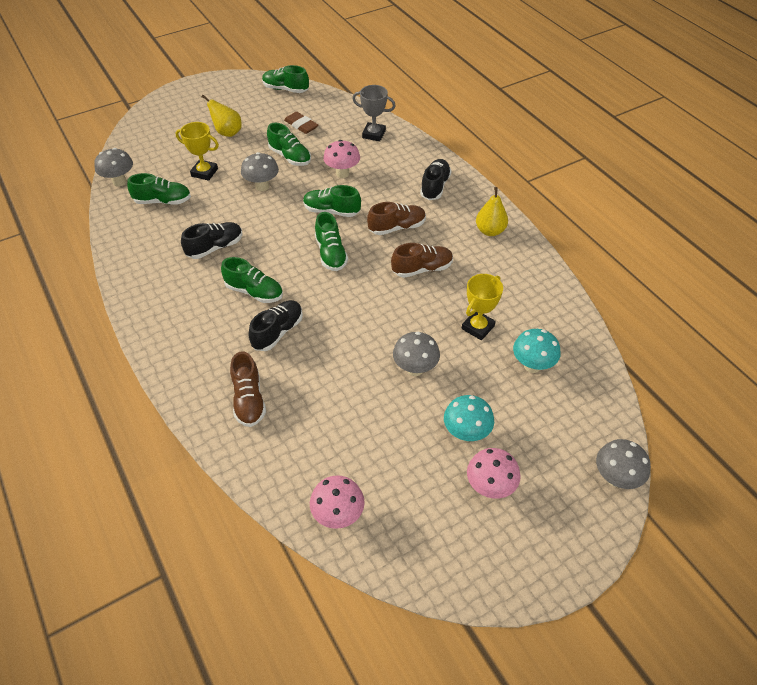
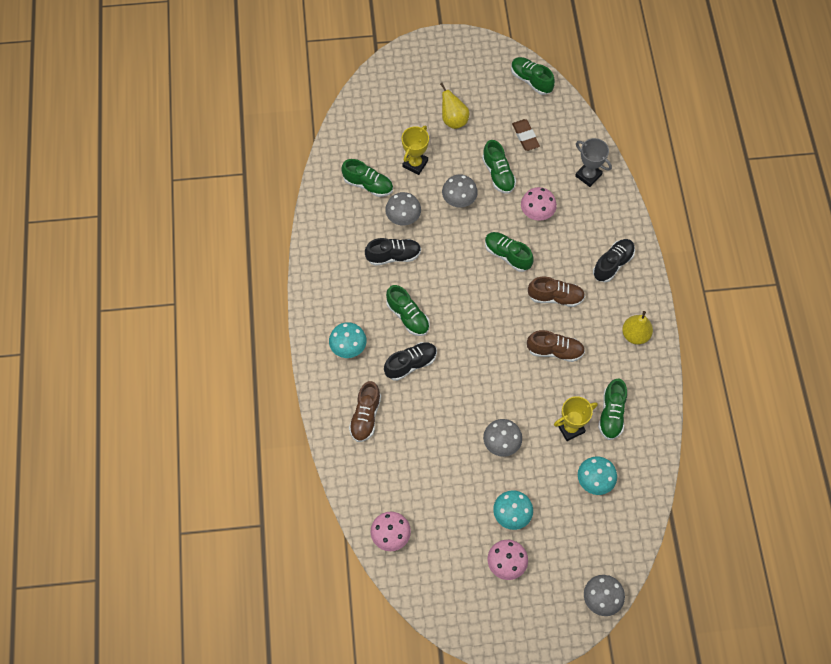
camera: 25 degrees right, 15 degrees up
(119, 182) = (339, 146): grey mushroom -> grey mushroom (403, 219)
(200, 342) = (348, 348): none -> turquoise mushroom
(204, 172) = (415, 164): yellow trophy -> yellow trophy turned 75 degrees clockwise
(331, 254) = (486, 302): green shoe -> green shoe (611, 414)

